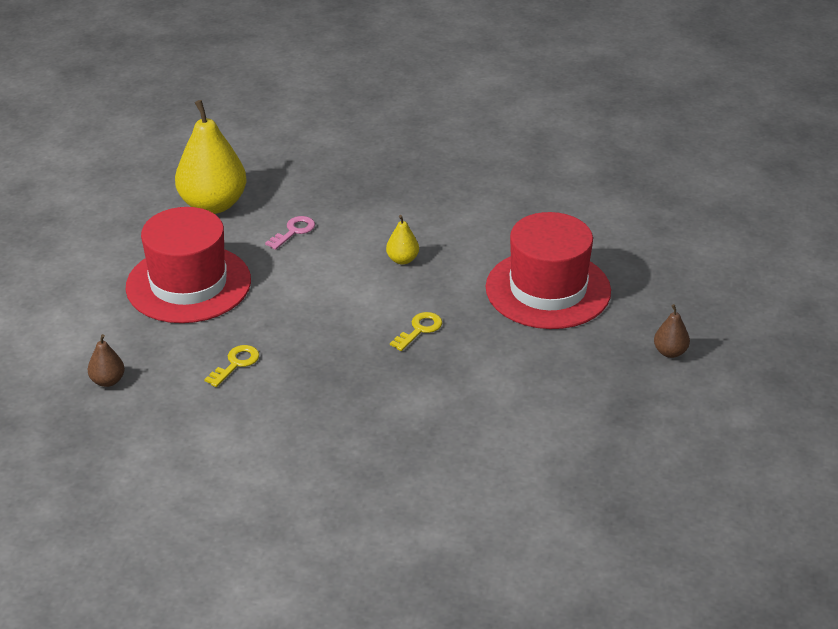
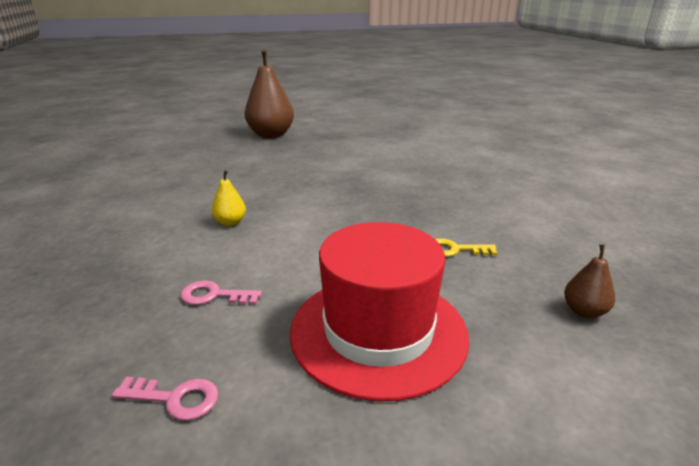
camera: 120 degrees left, 10 degrees down
(213, 204) = (175, 398): yellow pear -> pink key
(419, 330) = (320, 193): yellow key -> none
(548, 289) = (233, 168): red hat -> none
(670, 352) = (271, 135): brown pear -> brown pear, size x2.23

